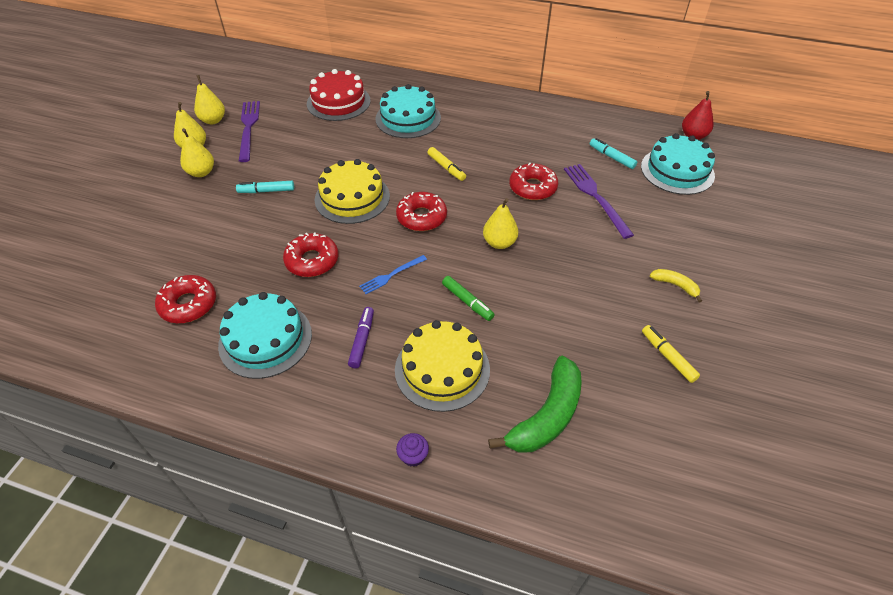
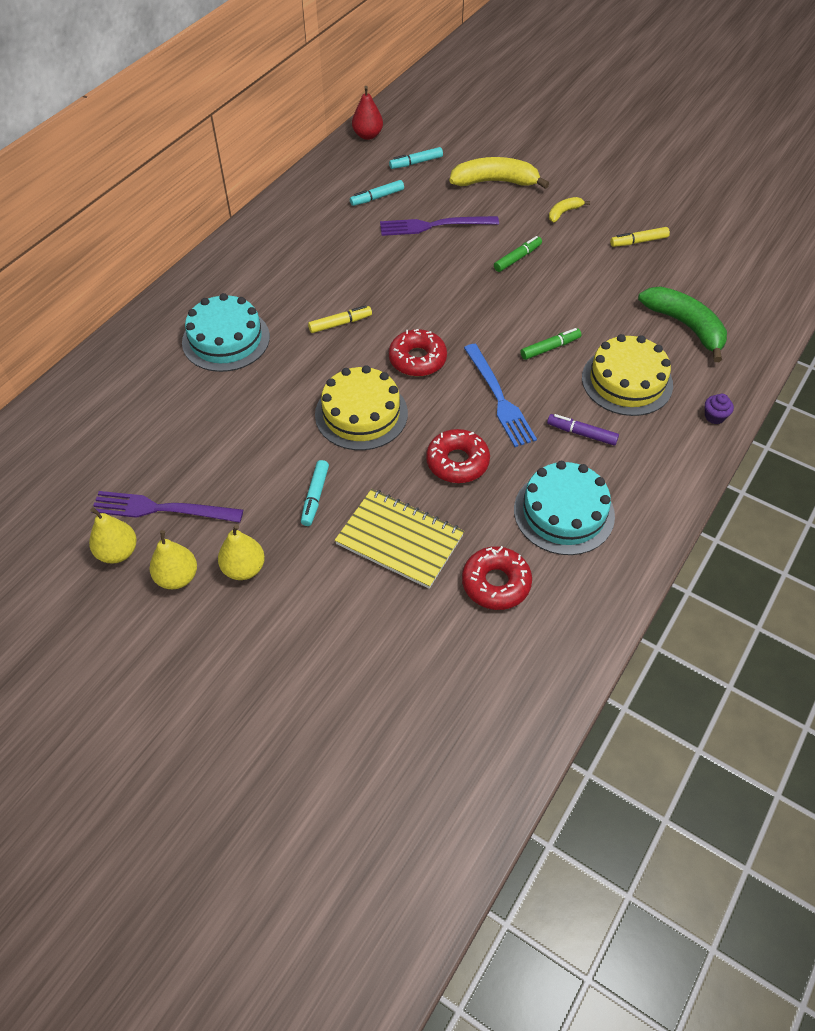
camera: 75 degrees left, 5 degrees up
(229, 241) = (399, 540): none -> yellow notebook
(338, 102) = (150, 402): red cake -> none
(391, 275) = (499, 398): blue fork -> blue fork, size x1.70
(499, 243) = (476, 308): yellow pear -> none
(532, 187) = (402, 265): red donut -> none
(582, 260) = (517, 258): none -> green marker
(677, 171) = (416, 163): turquoise cake -> turquoise marker
(687, 226) = (495, 182): none -> yellow banana

